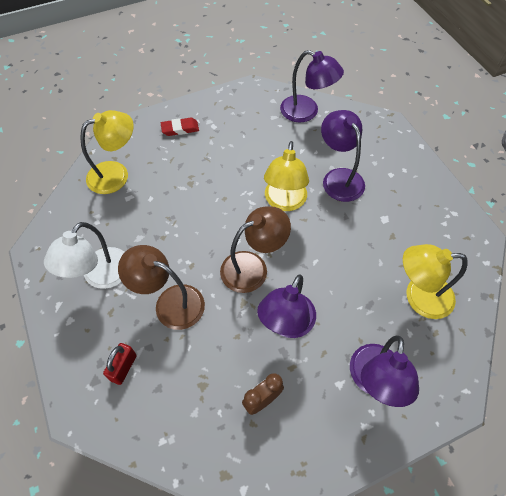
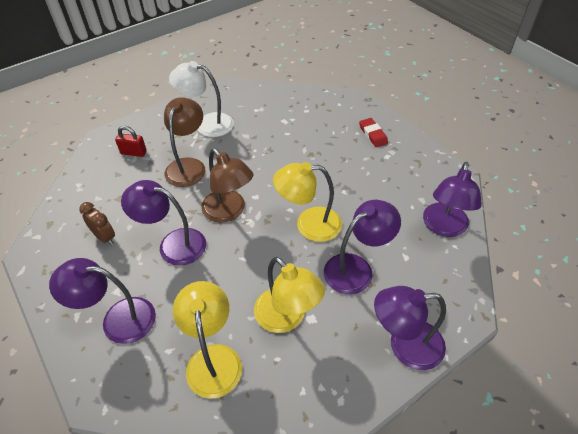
camera: 80 degrees right, 10 degrees down
(116, 174) = (306, 108): yellow lamp -> yellow lamp (287, 318)
(411, 165) = (405, 345): none -> purple lamp

